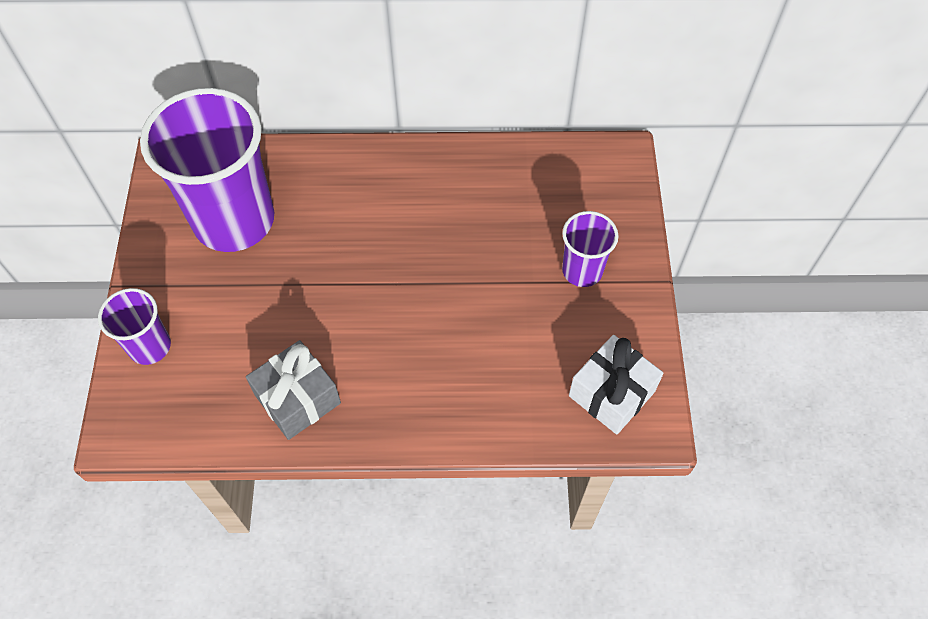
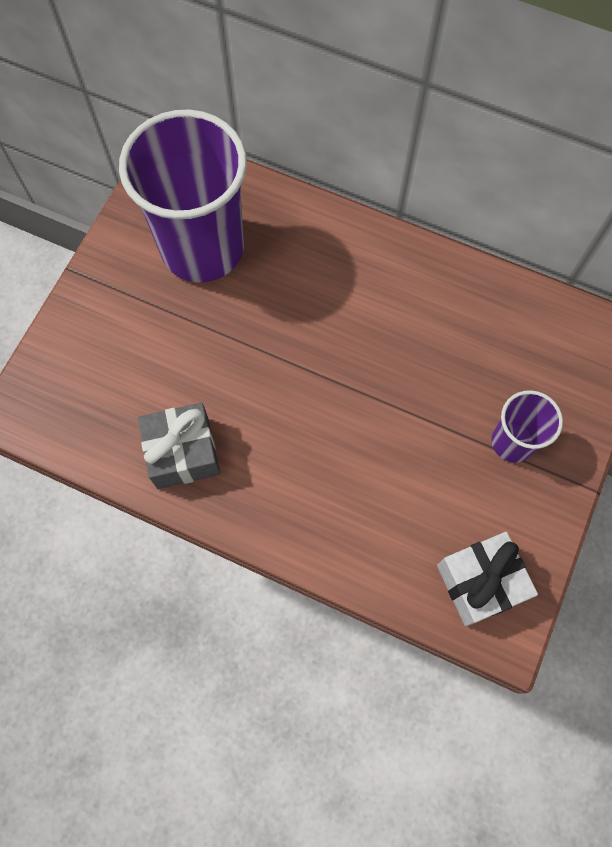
camera: 25 degrees right, 10 degrees up
(150, 346) = (75, 343): purple cup -> none

